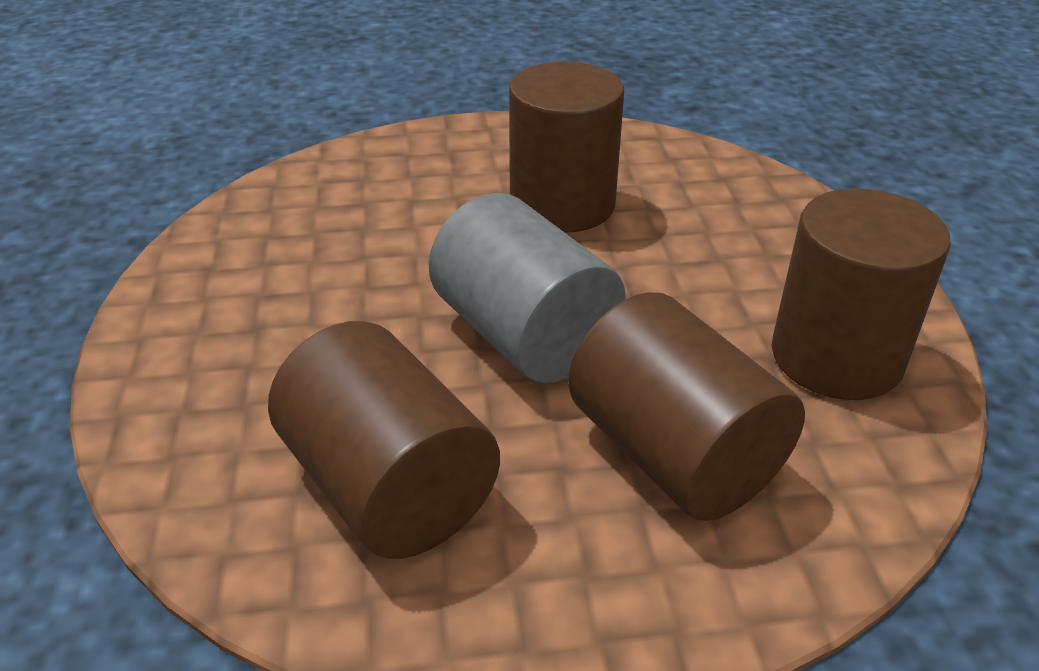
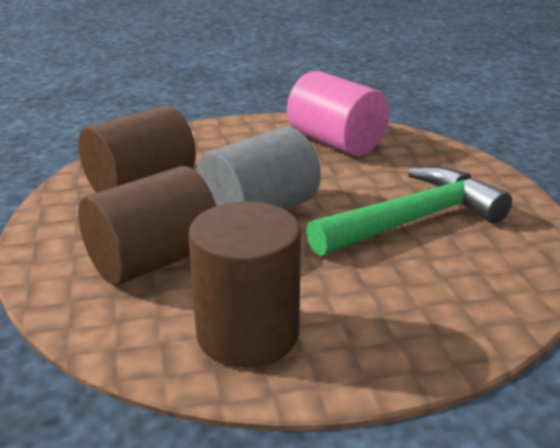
camera: 85 degrees right, 10 degrees down
(292, 240) = (336, 142): none -> pink cylinder
(562, 204) = (414, 220): brown cylinder -> green hammer

